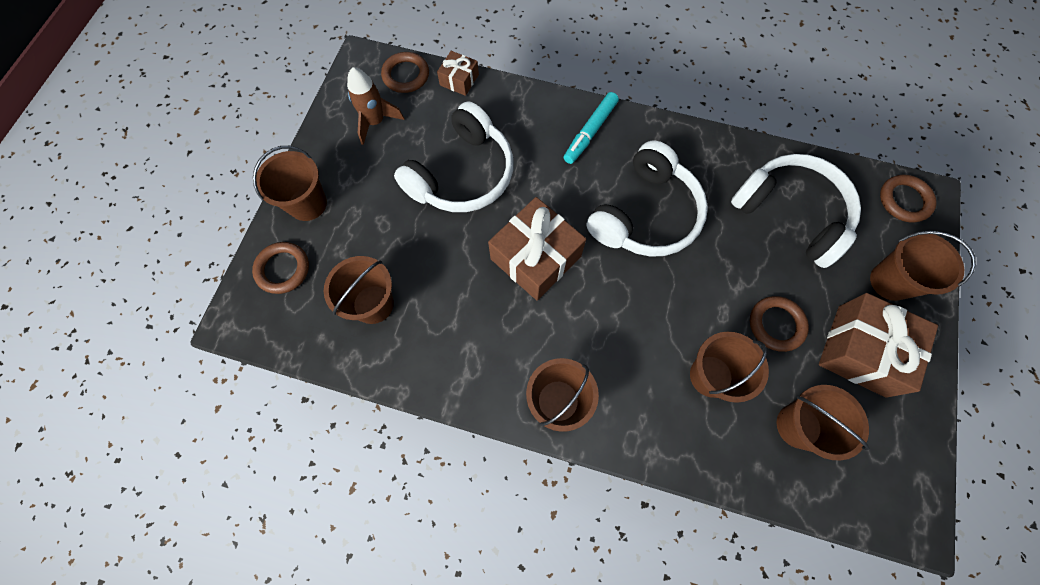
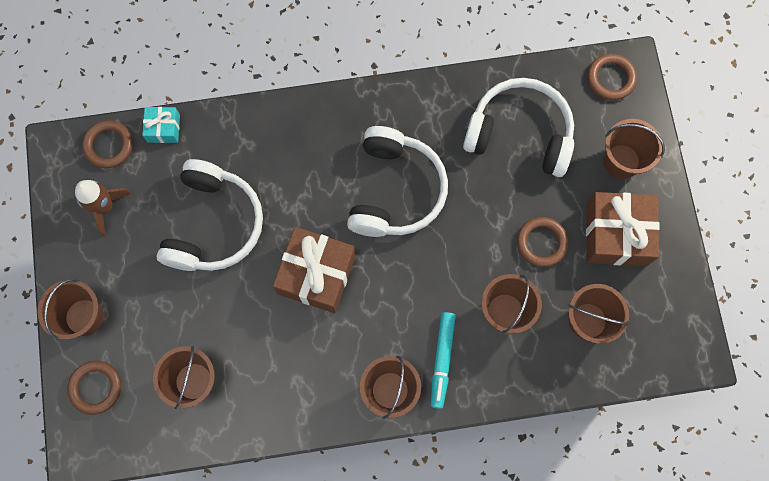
camera: 25 degrees left, 5 degrees up
(459, 80) = (163, 128): brown gift -> turquoise gift
(590, 132) = (312, 130): turquoise marker -> turquoise marker (442, 360)

